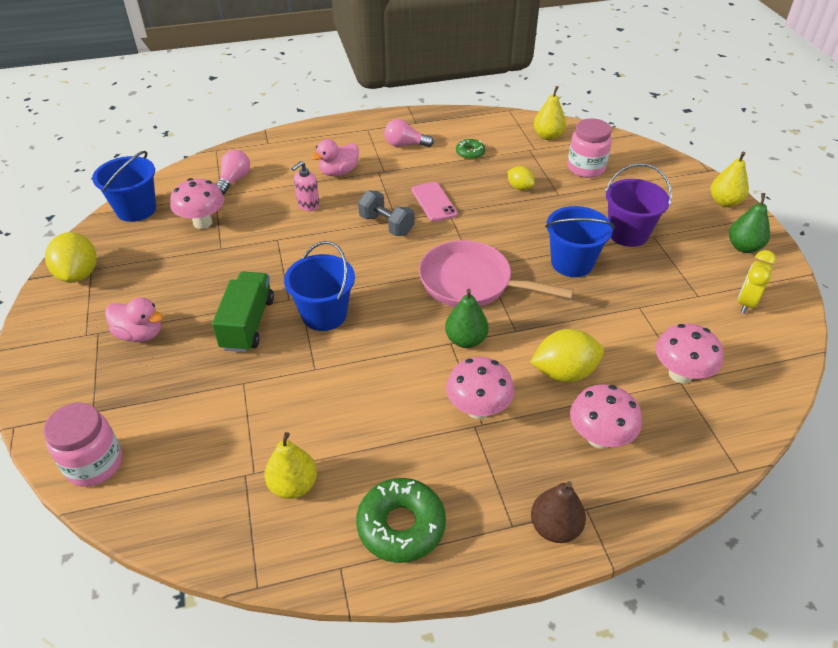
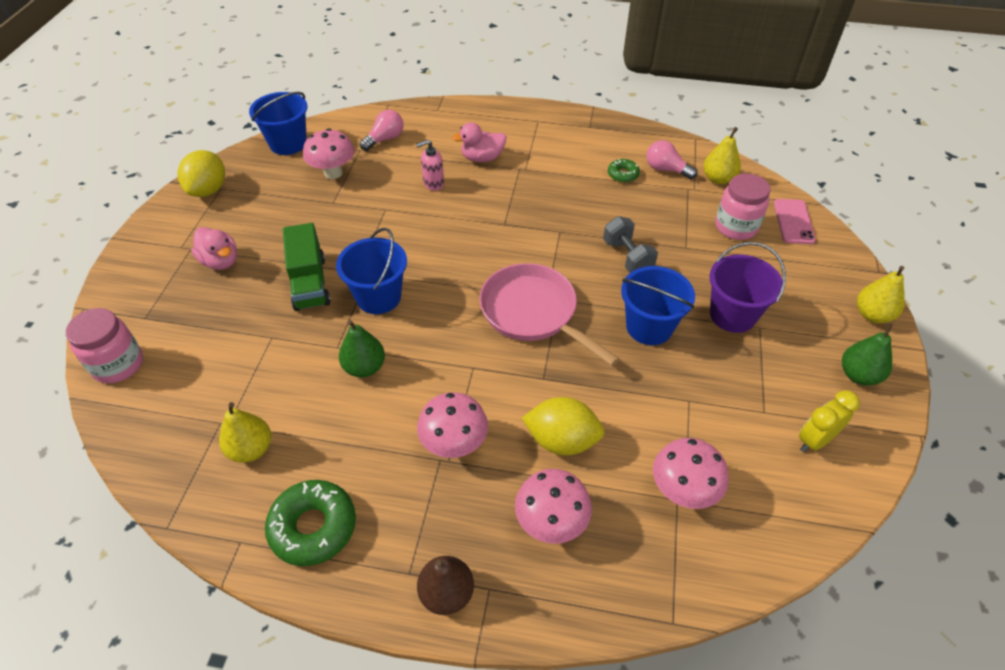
camera: 25 degrees right, 5 degrees up
(248, 324) = (310, 283): green truck -> green truck turned 135 degrees clockwise
(386, 225) = (491, 226): grey dumbbell -> grey dumbbell (627, 257)
(405, 145) = (563, 147): pink light bulb -> pink light bulb (666, 169)
(434, 202) = (552, 216): pink phone -> pink phone (793, 221)
(465, 340) = (489, 370): green pear -> green pear (364, 367)
(519, 187) = (649, 227): yellow lemon -> none

